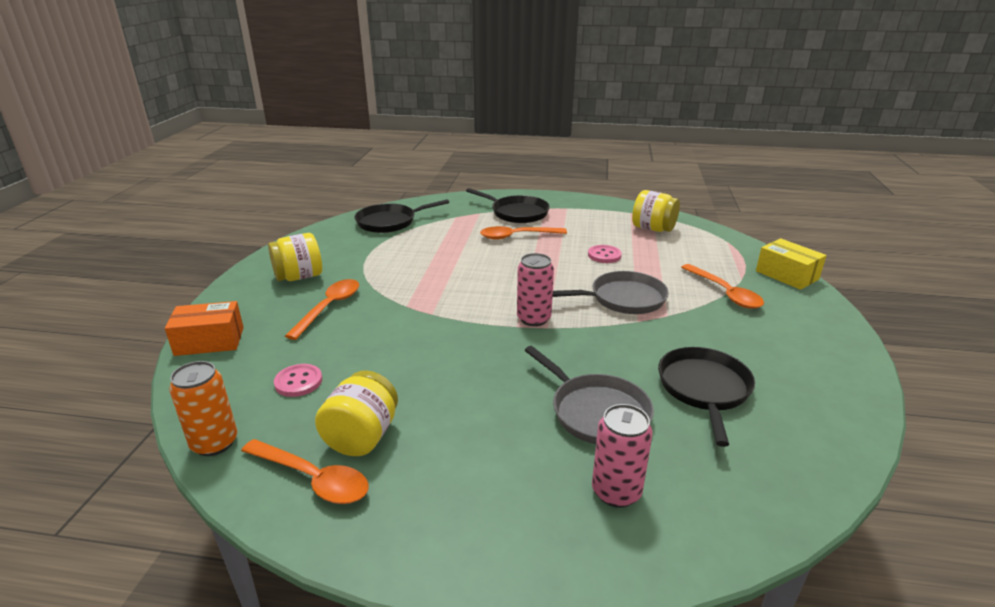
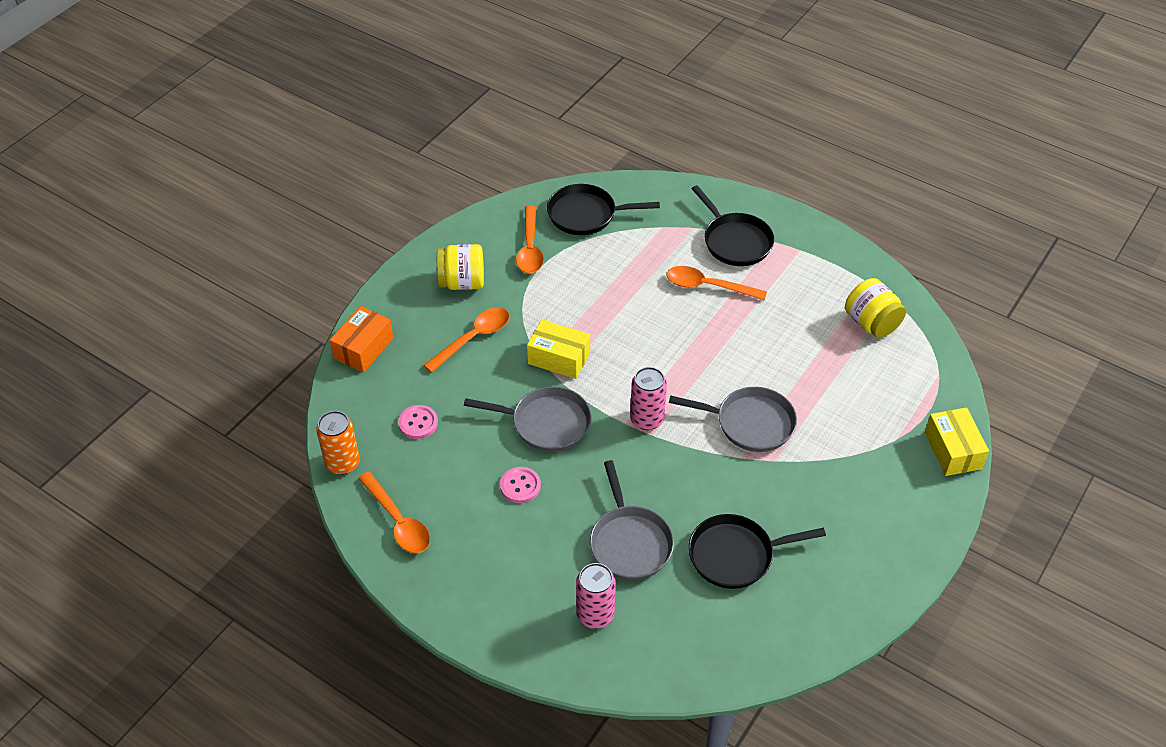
camera: 25 degrees right, 20 degrees up
(209, 341) = (363, 348): orange box -> orange box turned 75 degrees counterclockwise
(362, 436) = (444, 497): yellow jar -> none
(422, 301) = (558, 358): none -> yellow box
(440, 346) = (546, 423): none -> grey pan
(604, 255) = (780, 351): pink button -> pink button (520, 486)
(704, 389) = (735, 555): black pan -> black pan turned 135 degrees counterclockwise
(725, 293) = (860, 452): orange spoon -> orange spoon (530, 248)

